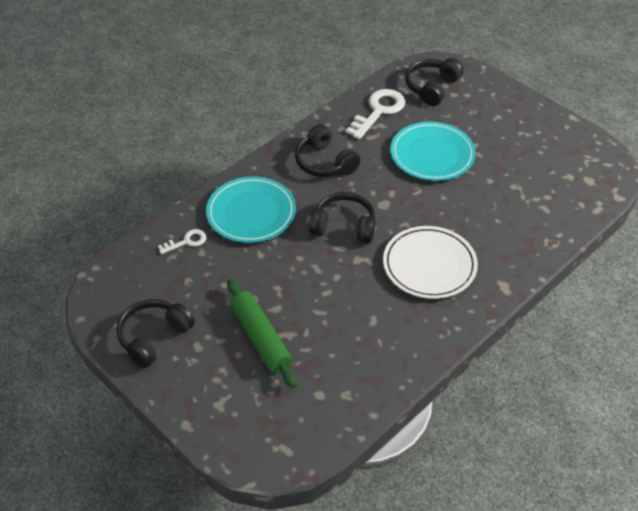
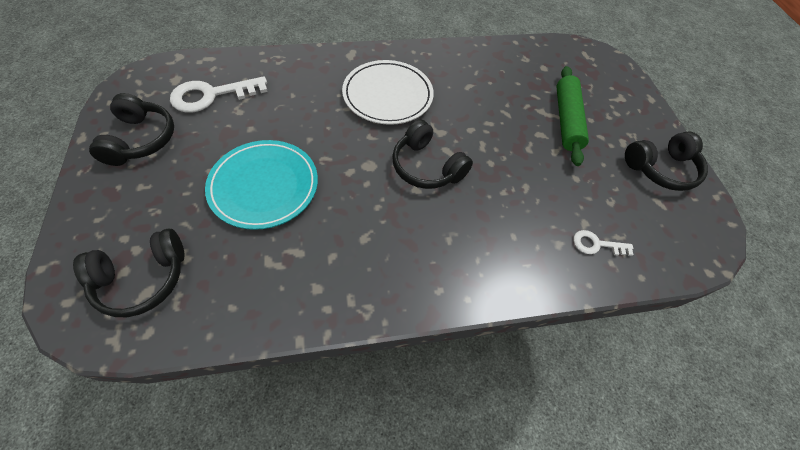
camera: 150 degrees left, 10 degrees up
(251, 213) = (508, 237): turquoise plate -> none
(325, 162) = (381, 250): black headphones -> black headphones (141, 139)
(379, 111) = (247, 285): white key -> white key (212, 95)

